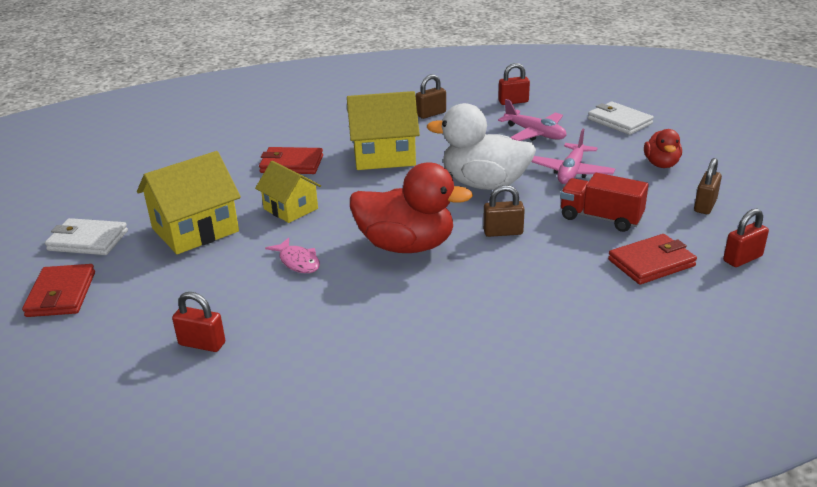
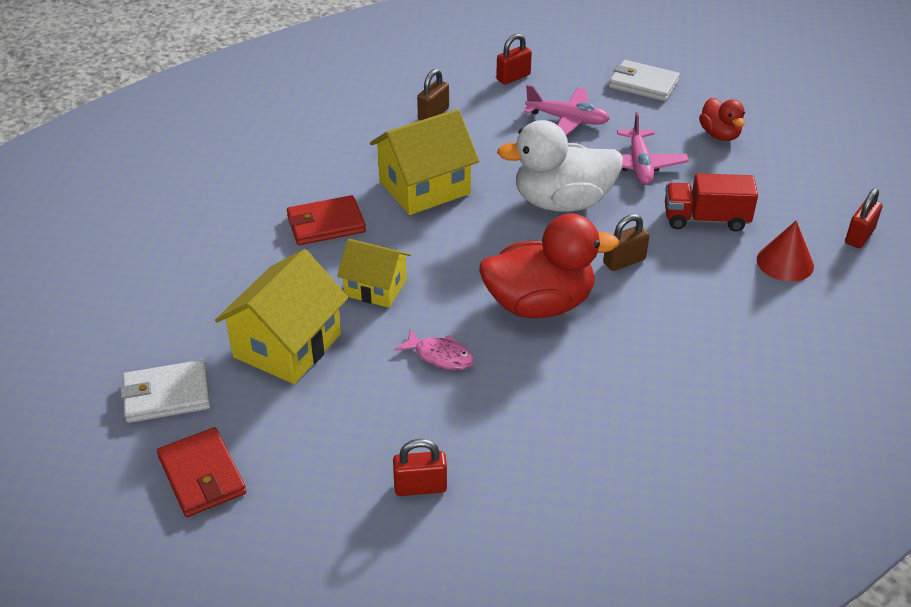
camera: 25 degrees left, 10 degrees up
(651, 263) = (785, 262): red wallet -> red cone
(705, 205) = (791, 179): brown padlock -> none

